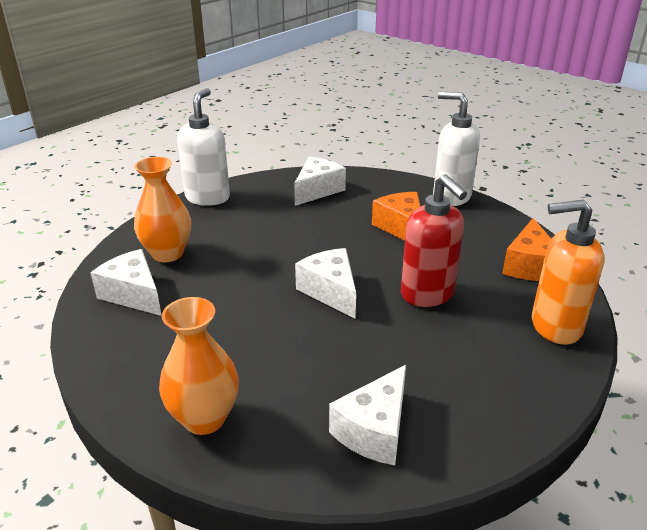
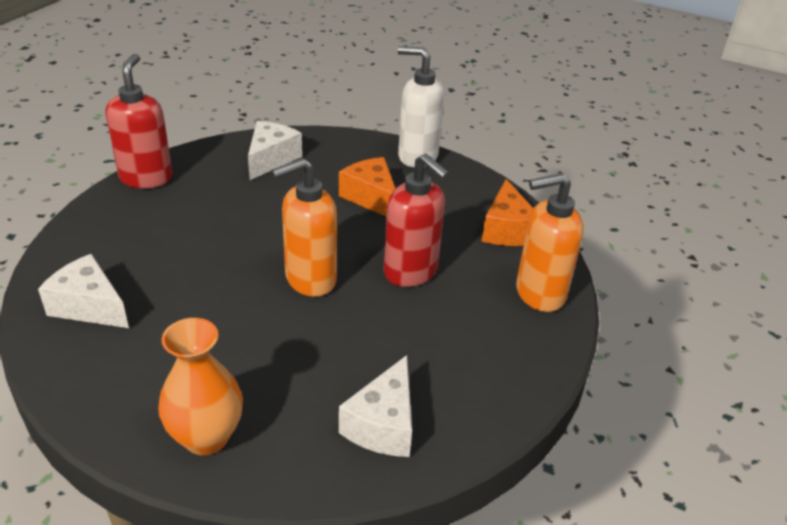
camera: 15 degrees left, 5 degrees up
(167, 254) = (116, 252): orange vase -> none
(208, 197) = (146, 178): white soap dispenser -> red soap dispenser
(330, 291) = (310, 279): white cheese -> orange soap dispenser

